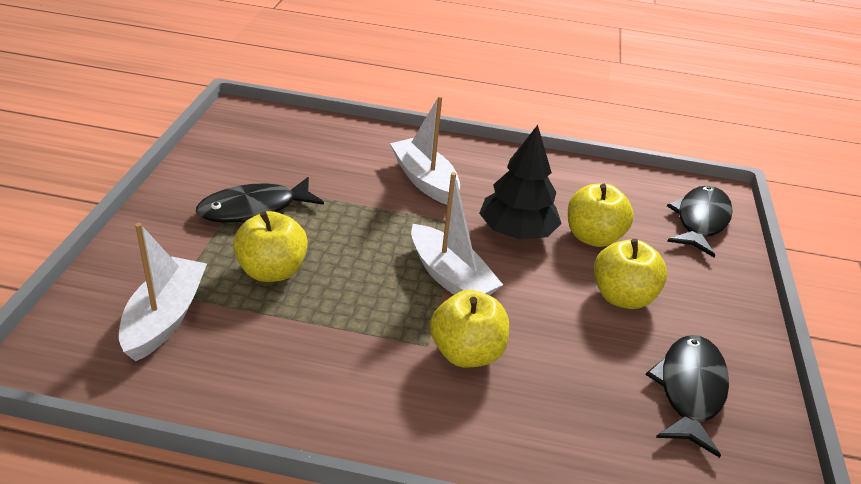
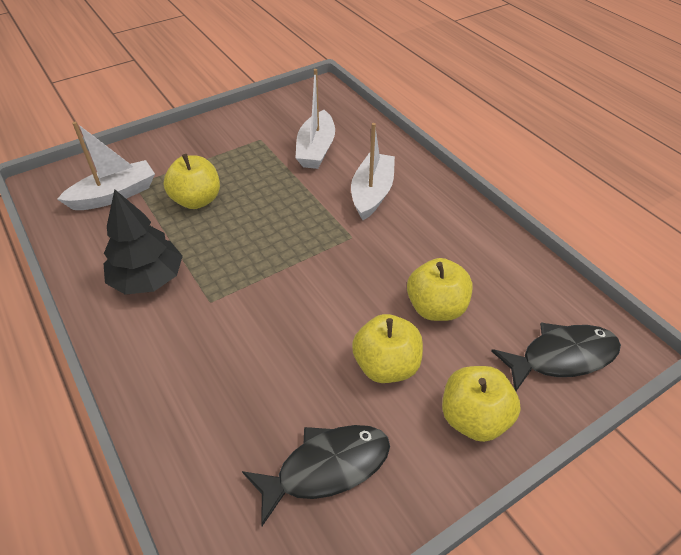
camera: 50 degrees right, 10 degrees up
(254, 209) = (240, 157): black fish -> none
(450, 277) = (288, 269): white boat -> white boat (316, 149)
(466, 353) = (223, 323): yellow apple -> yellow apple (474, 418)
(517, 232) = (381, 267): black tree -> black tree (148, 279)

